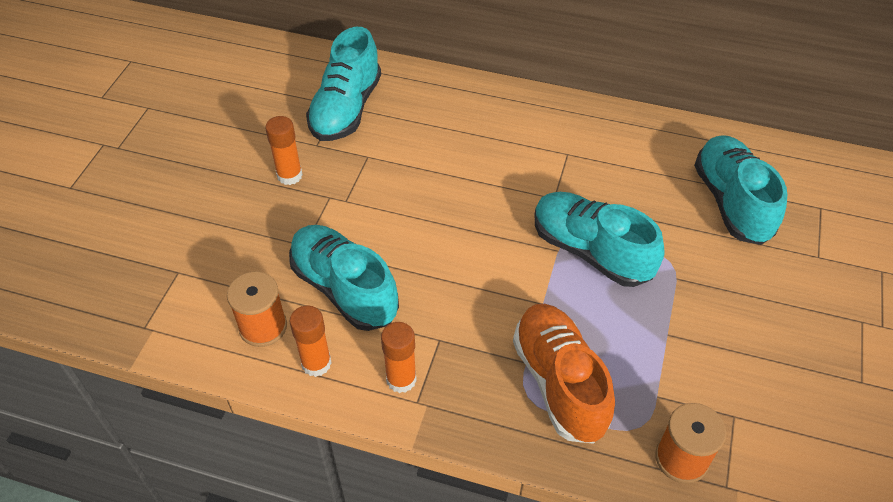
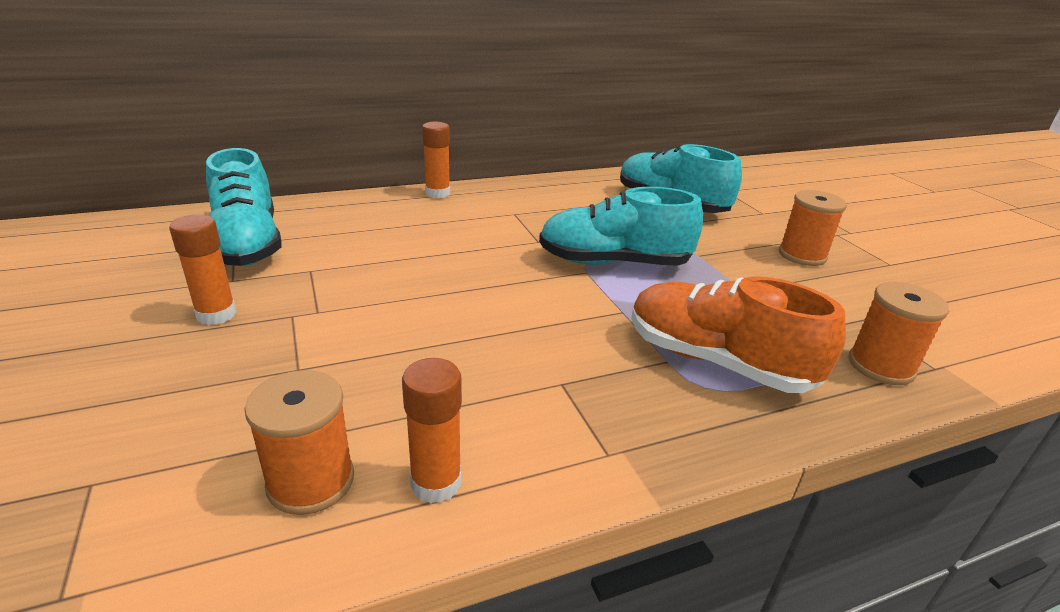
camera: 40 degrees left, 20 degrees down
(344, 289) = (396, 387): turquoise shoe -> none
(401, 379) = (564, 441): orange glue stick -> orange glue stick (437, 193)
(780, 327) = (802, 255): none -> orange spool

